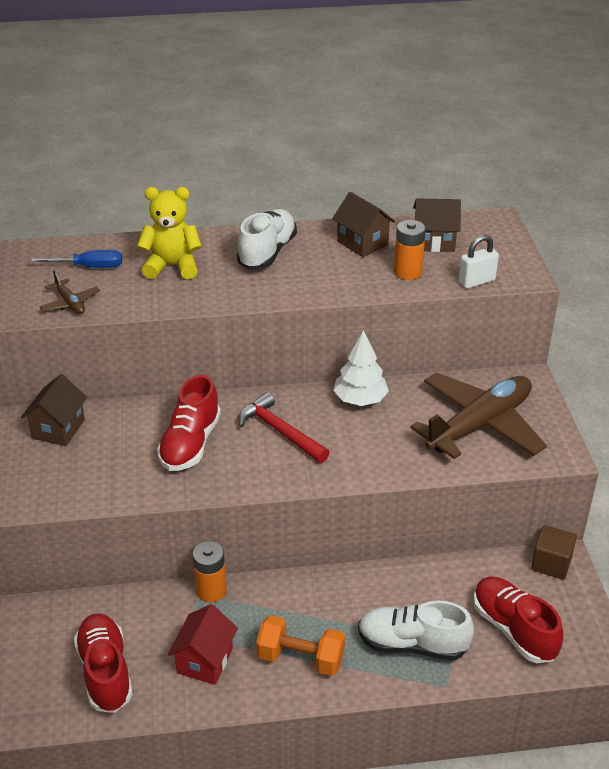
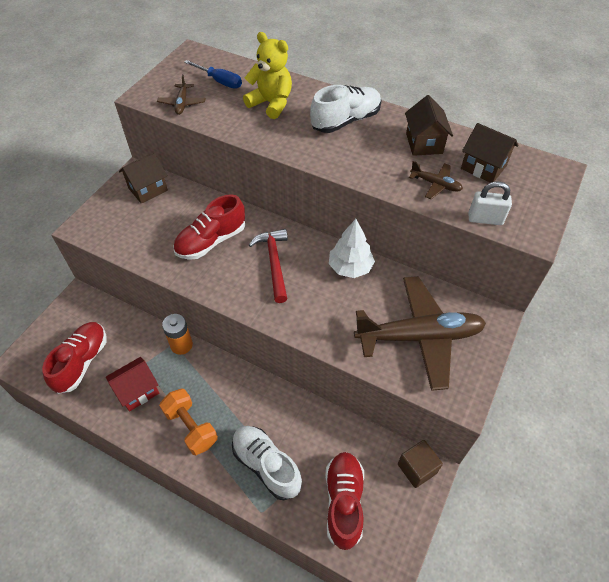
camera: 35 degrees right, 15 degrees up
(407, 272) = (435, 184): orange battery -> brown plane

